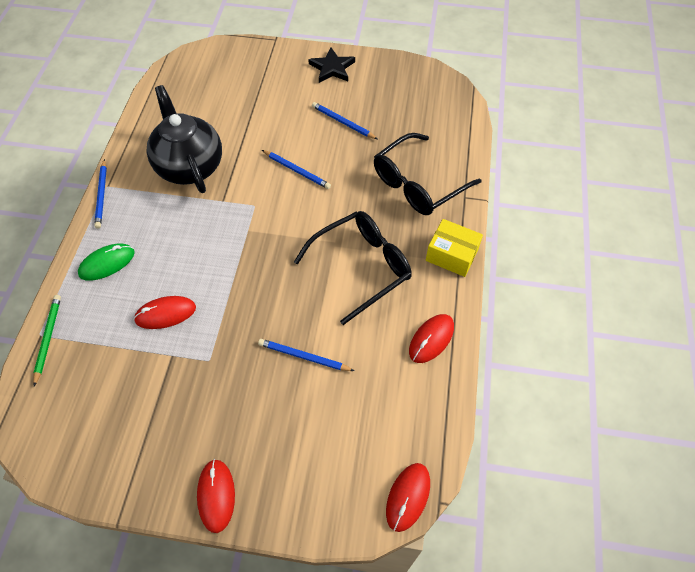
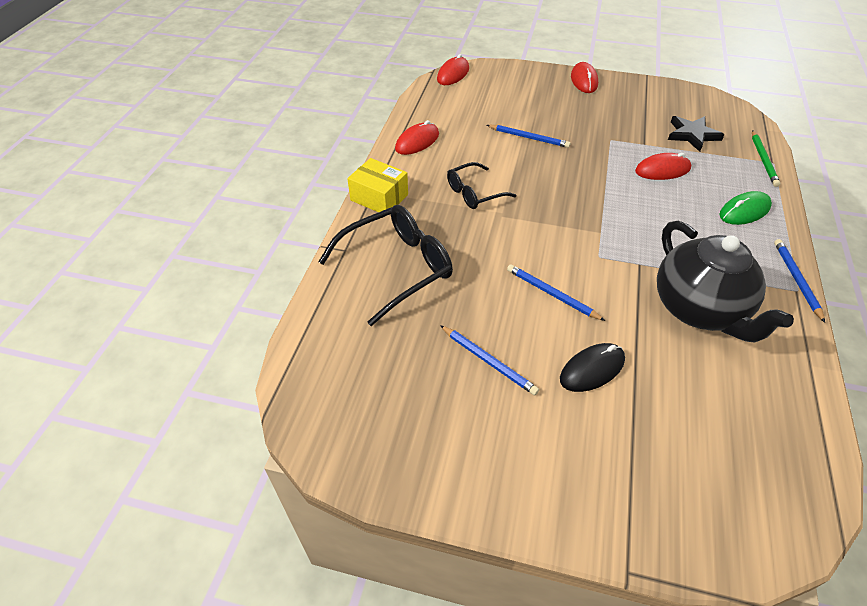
camera: 175 degrees left, 10 degrees down
(276, 122) = (592, 369): none -> black mouse
(332, 68) = (505, 477): black star -> black star (692, 135)
(361, 267) = (474, 193): black glasses -> black glasses, size x0.59

